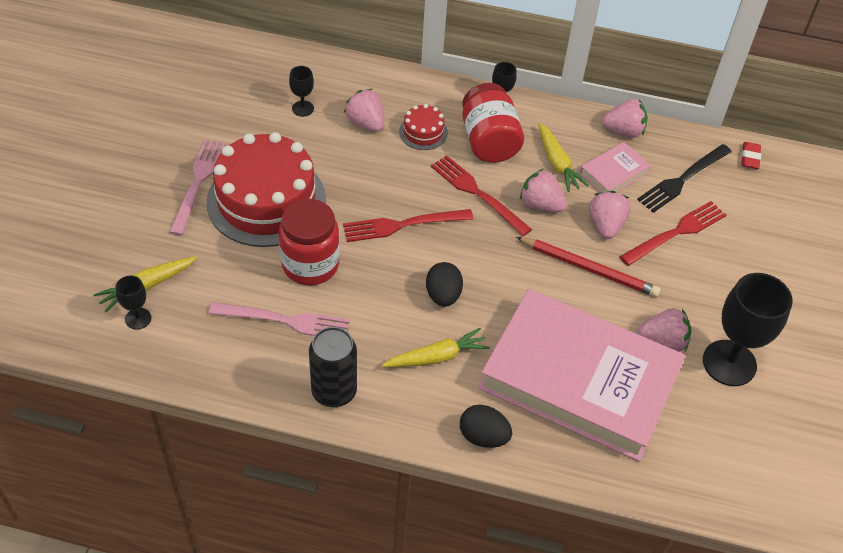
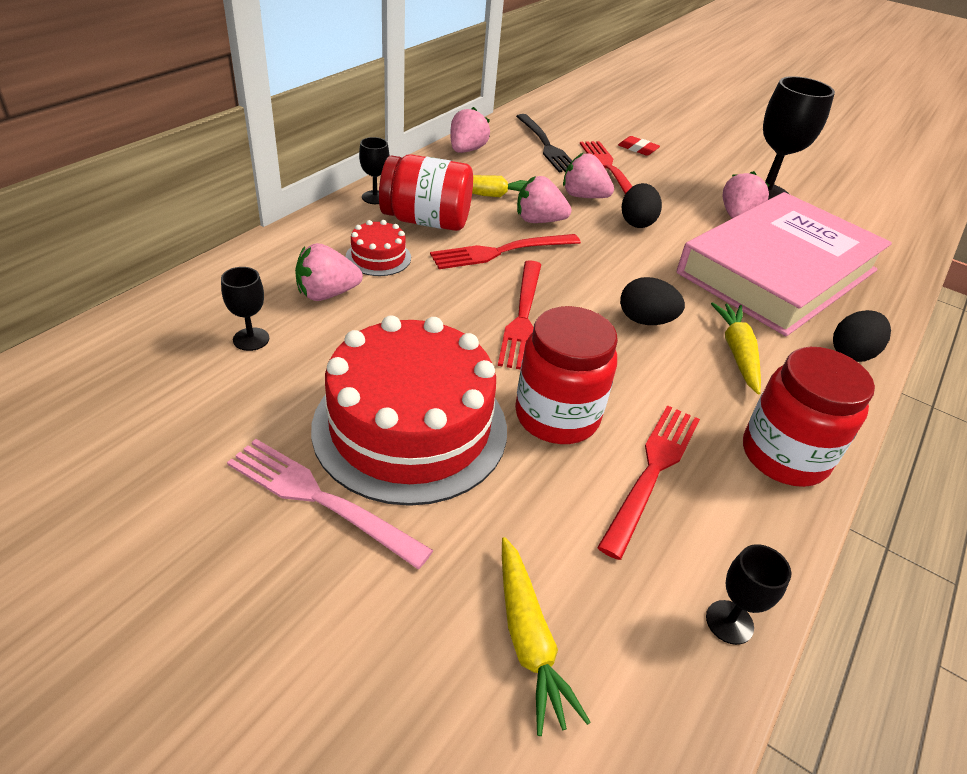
camera: 70 degrees left, 10 degrees down
(138, 318) = (601, 673): black goblet -> black goblet (729, 622)
(286, 321) = (652, 470): pink fork -> red fork
(334, 391) = (784, 456): black can -> red jar
(540, 204) = (538, 221): pink strawberry -> pink strawberry turned 45 degrees clockwise
(589, 268) = (637, 222): red pencil -> black egg
(614, 173) = (518, 171): pink book -> none
(750, 157) = (537, 112): red eraser -> red eraser (638, 149)

